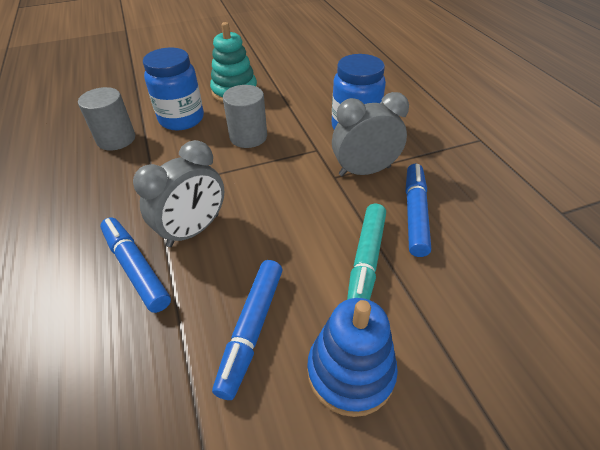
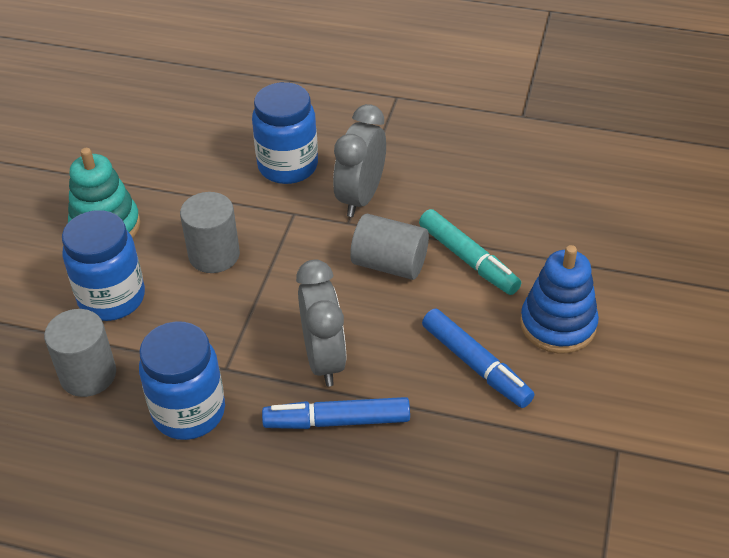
camera: 55 degrees left, 0 degrees up
(107, 191) = (189, 412): none -> blue jar
(315, 218) = (389, 264): none -> grey cylinder
(415, 214) = (445, 198): blue marker -> none

